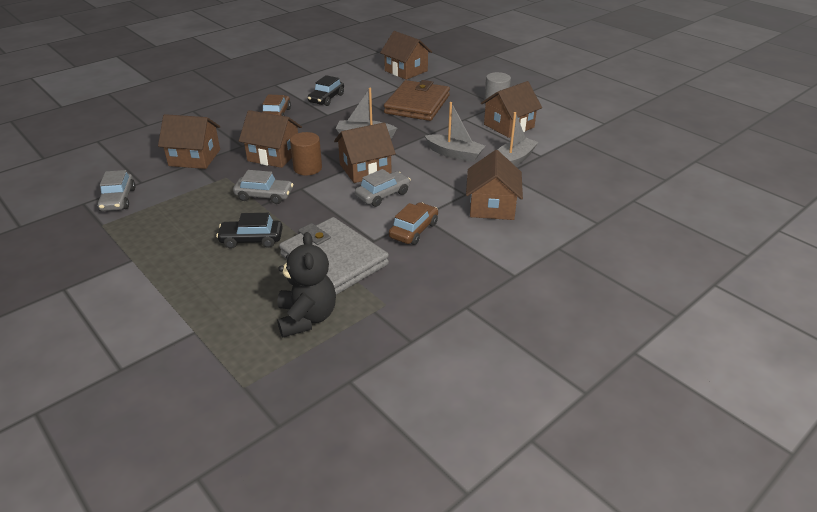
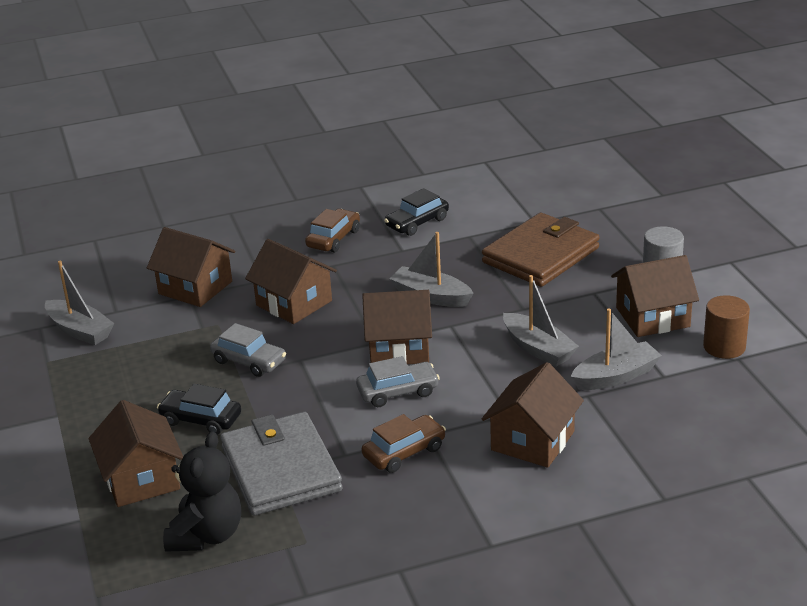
camera: 25 degrees right, 5 degrees down
(118, 199) = (80, 331): grey car -> grey boat
(307, 168) = (325, 331): brown cylinder -> brown cylinder (724, 347)
(406, 71) = (564, 192): brown house -> brown house (141, 479)

